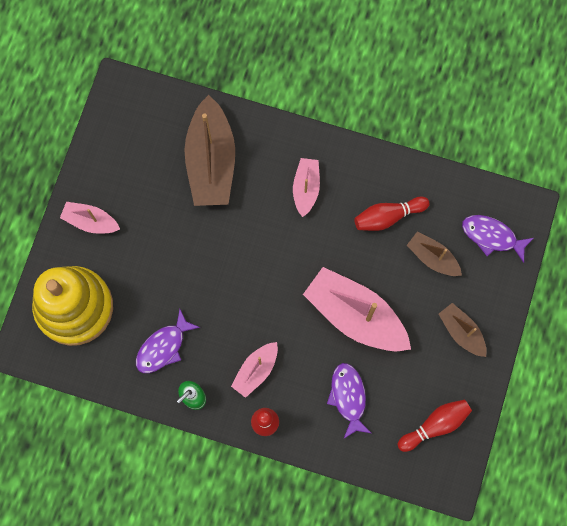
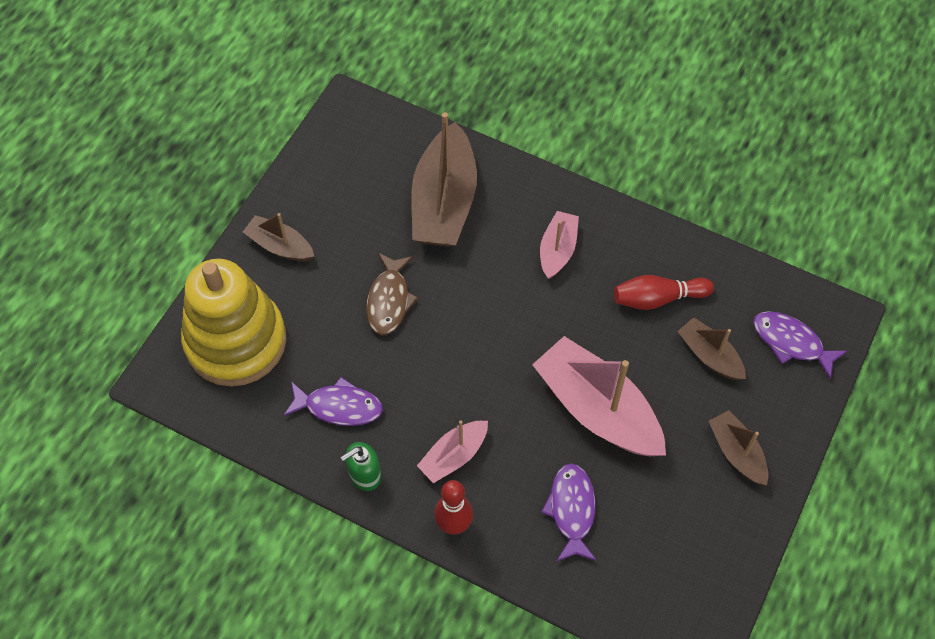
camera: 10 degrees right, 15 degrees down
(91, 221) = (280, 246): pink boat -> brown boat
(163, 347) = (339, 407): purple fish -> purple fish turned 135 degrees counterclockwise
(184, 253) = (389, 300): none -> brown fish
(435, 425) = (685, 566): red bowling pin -> none

